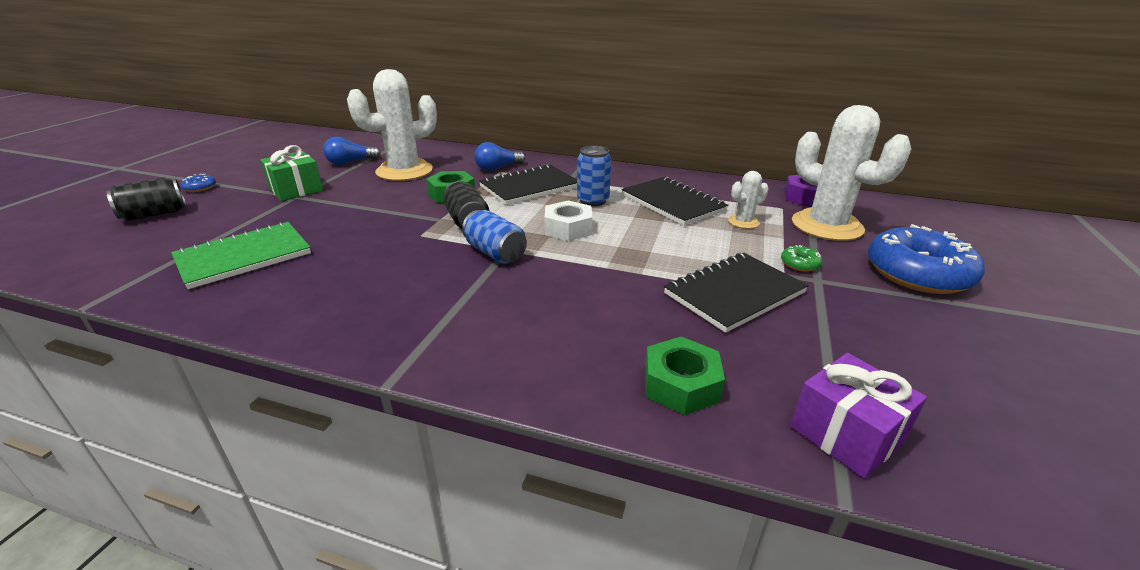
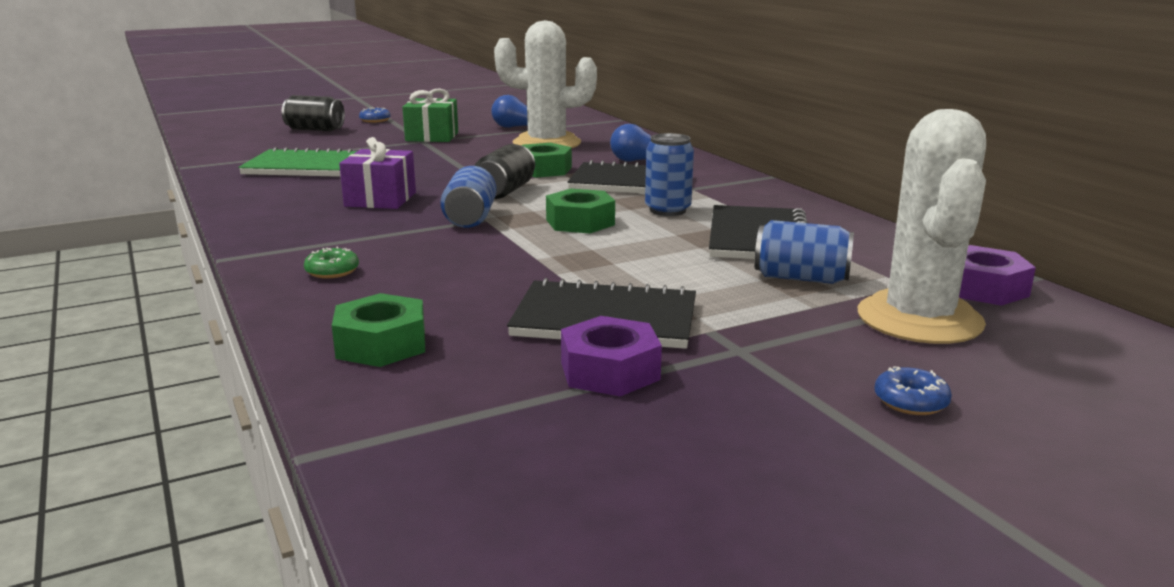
camera: 45 degrees right, 10 degrees down
(568, 228) = (580, 222): white nut -> green nut
(743, 222) = (801, 278): white cactus -> blue can
(800, 264) = (758, 331): green donut -> green donut (332, 271)
(810, 326) = (609, 371): none -> purple nut
(846, 434) = (417, 434): purple gift -> purple gift (380, 199)
(917, 274) = (910, 401): blue donut -> blue donut, size x0.40

